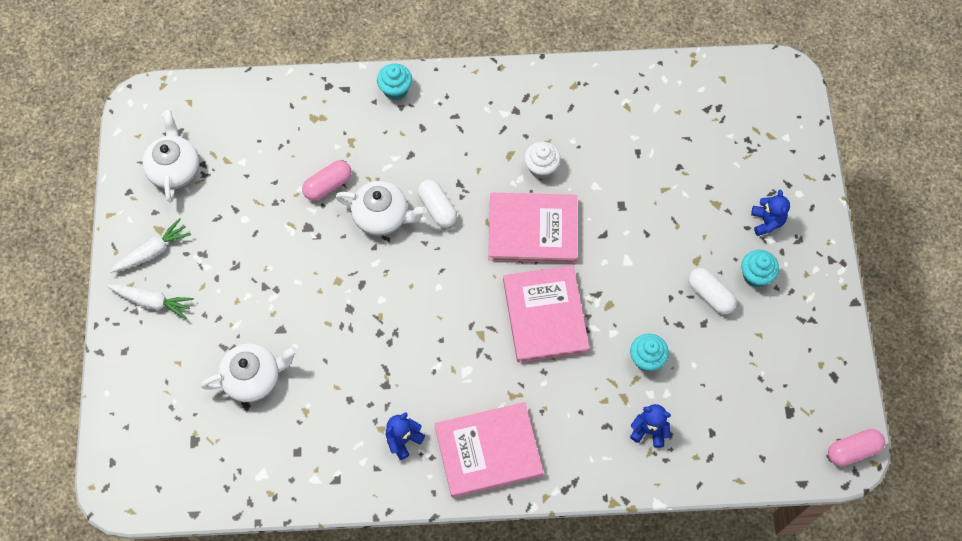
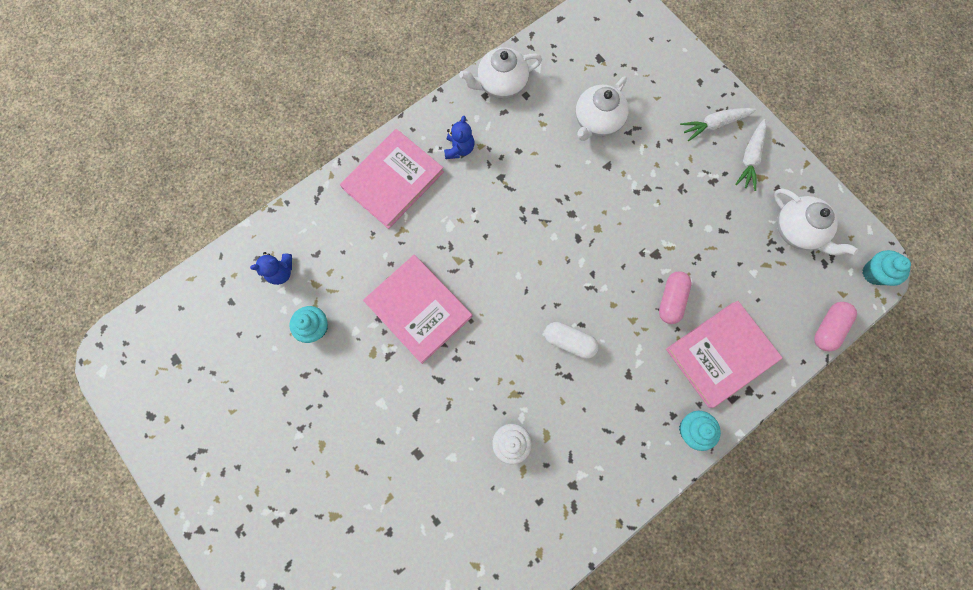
camera: 145 degrees right, 10 degrees up
(382, 216) = (607, 303): white teapot -> white teapot (501, 84)
(532, 229) = (478, 377): pink book -> pink book (721, 354)
(710, 295) = (292, 420): white capsule -> none
(755, 275) = (261, 466): turquoise cupcake -> turquoise cupcake (874, 273)
(767, 222) = (277, 530): blue teddy bear -> none
(853, 450) = (108, 361): pink capsule -> pink capsule (827, 328)

